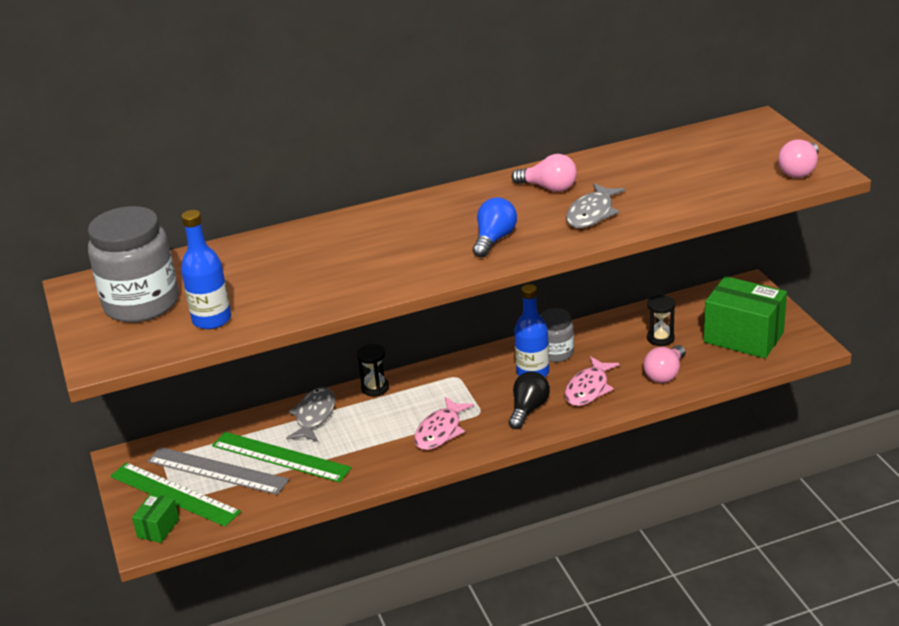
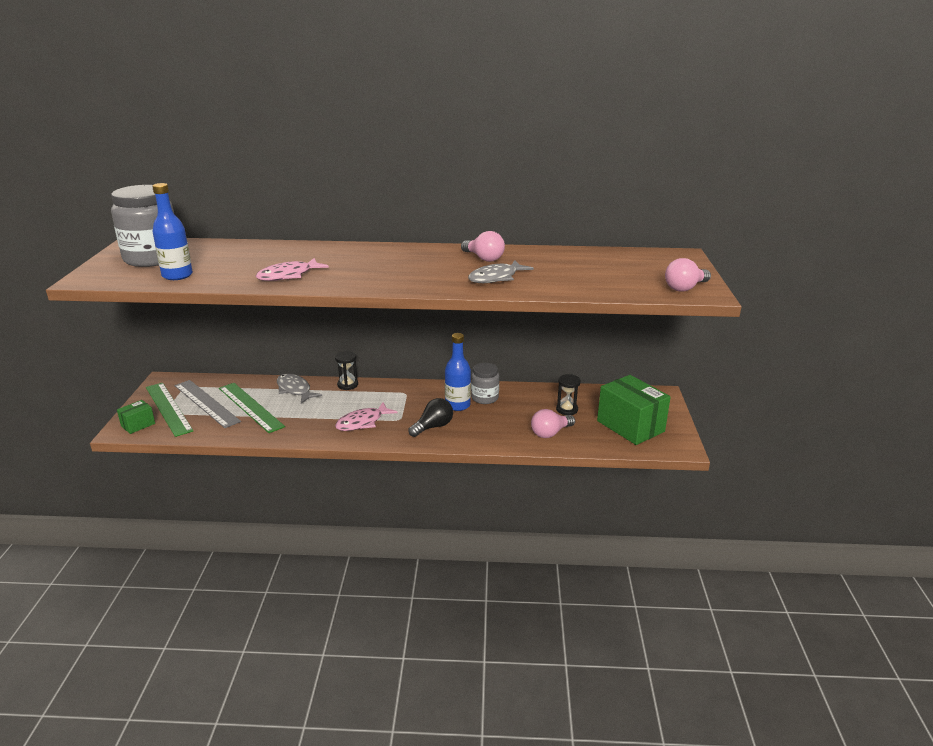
camera: 20 degrees right, 5 degrees down
(314, 416) = (295, 390): grey fish -> grey fish turned 75 degrees counterclockwise
(494, 239) = (409, 276): blue light bulb -> none
(588, 389) = (486, 426): pink fish -> pink fish (288, 275)

